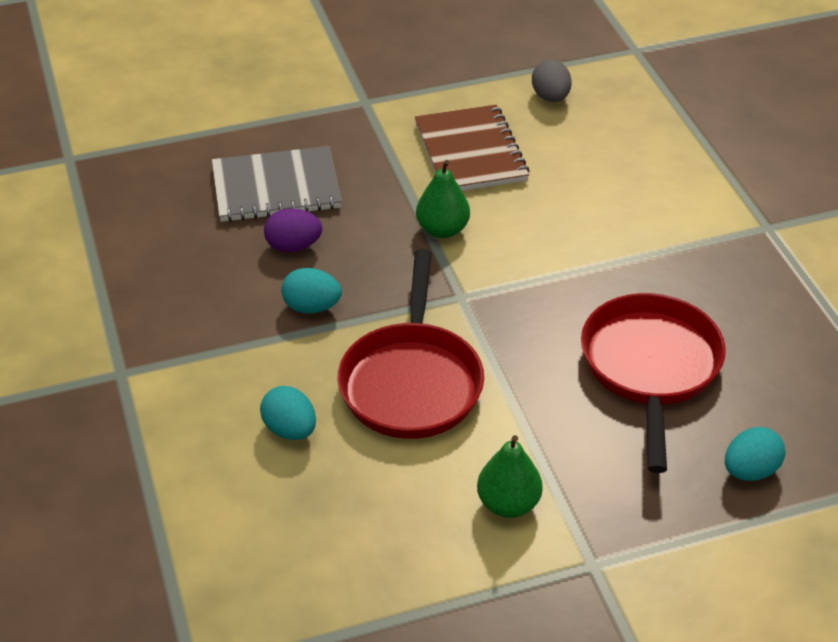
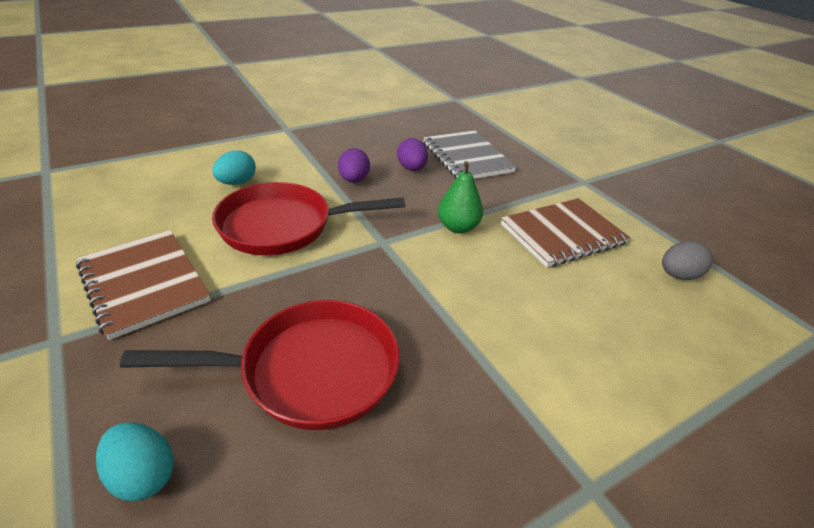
camera: 75 degrees right, 5 degrees down
(312, 307) = (354, 180): turquoise egg -> purple egg
(508, 504) = (144, 283): green pear -> brown notebook

